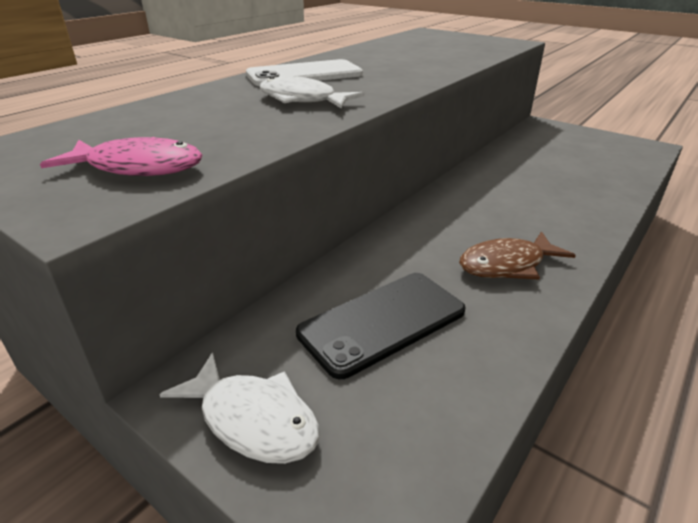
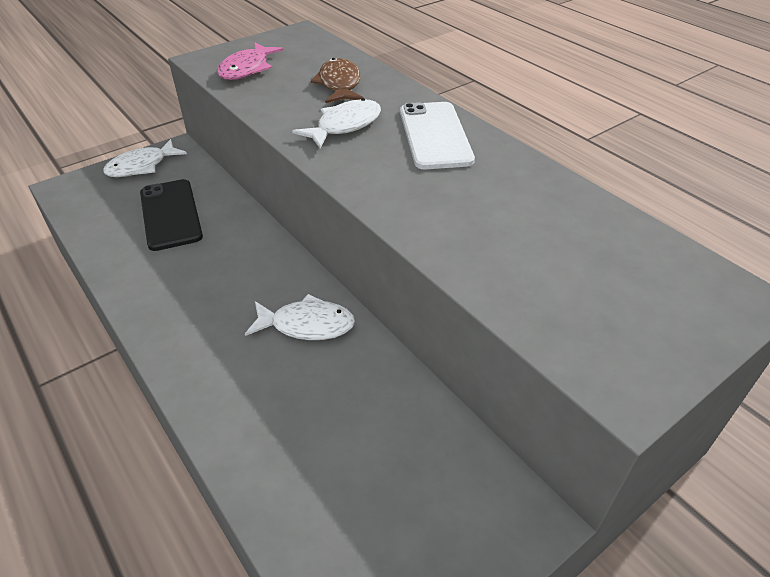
camera: 105 degrees right, 10 degrees up
(483, 192) = (307, 325): none -> white fish
(507, 265) = (181, 291): brown fish -> brown fish (339, 84)

